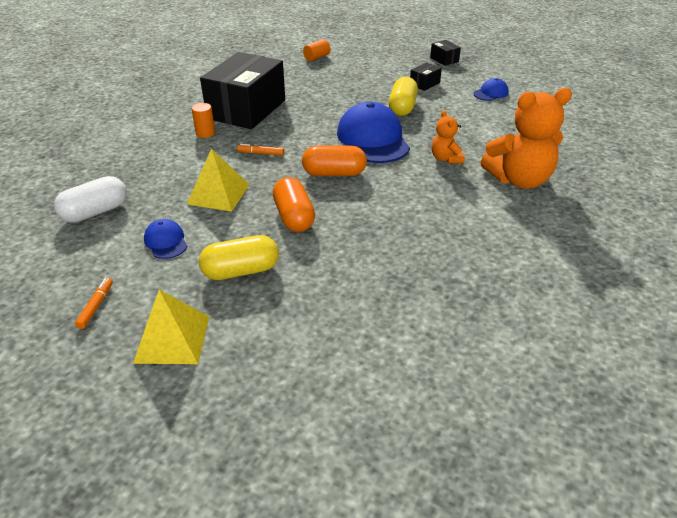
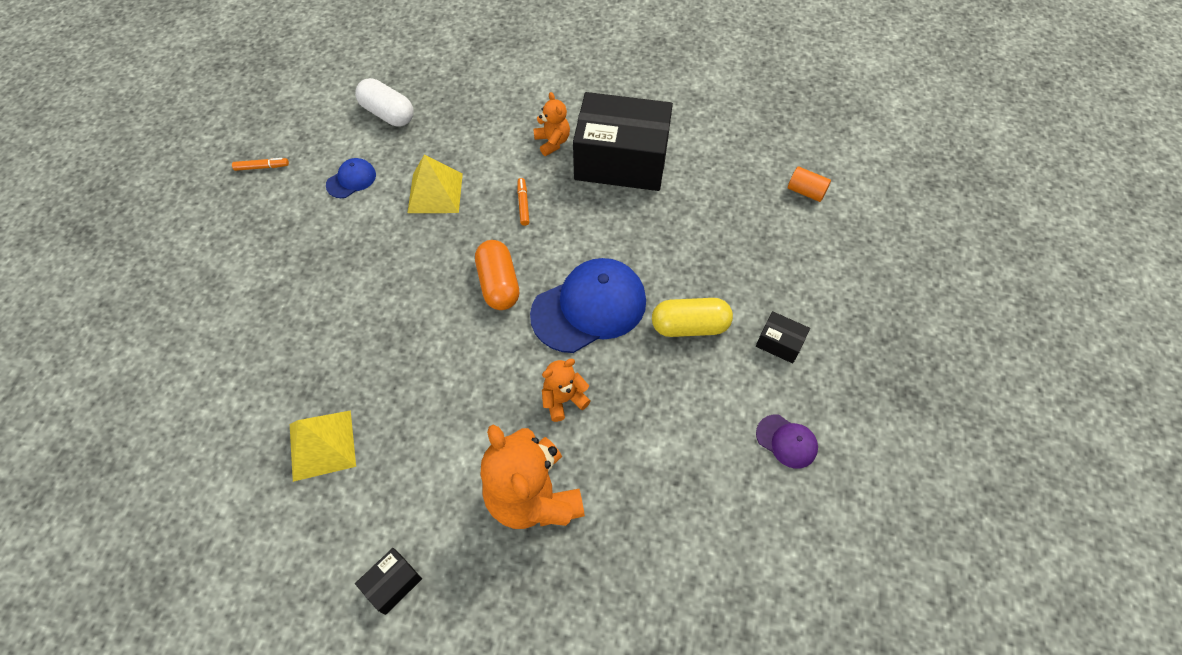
camera: 75 degrees right, 20 degrees up
(172, 339) = (227, 230): yellow pyramid -> yellow pyramid (322, 445)
(205, 133) = (552, 142): orange cylinder -> orange teddy bear
(241, 271) = (315, 249): yellow capsule -> none
(294, 217) = (406, 268): orange capsule -> none
(444, 59) = (884, 359): black box -> black box (392, 583)
(491, 93) = (786, 441): blue cap -> purple cap

